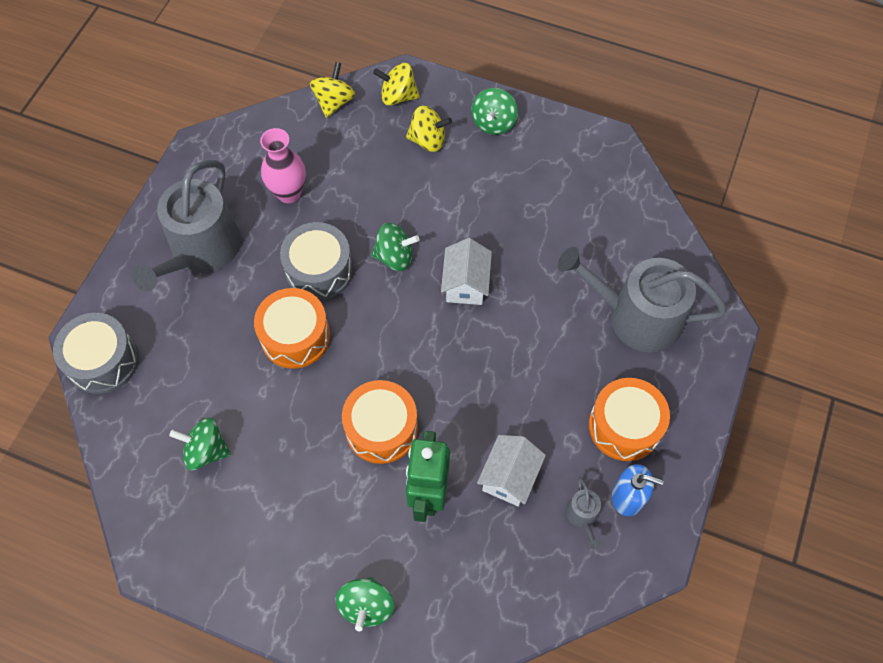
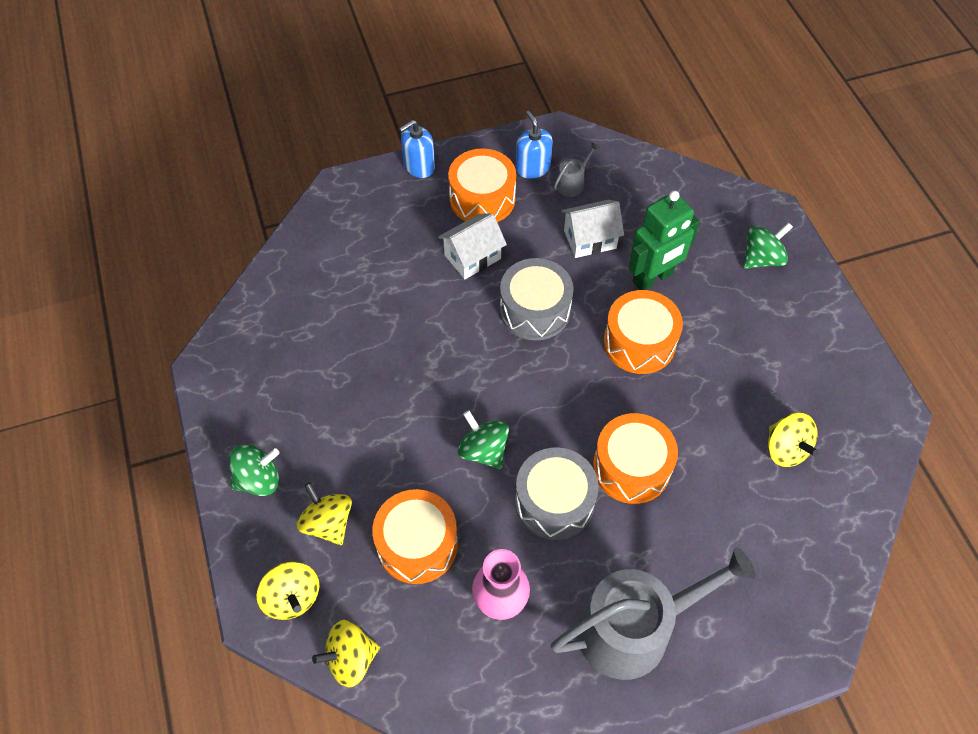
camera: 130 degrees left, 5 degrees down
(103, 361) = (814, 608): grey drum -> grey drum (535, 310)
(206, 450) = (785, 449): green spinning top -> yellow spinning top
(368, 176) = (417, 544): none -> orange drum
(466, 284) = (459, 376): white house -> white house (472, 257)
(635, 316) = (381, 244): grey watering can -> none
(703, 403) = (419, 166): none -> blue soap dispenser

